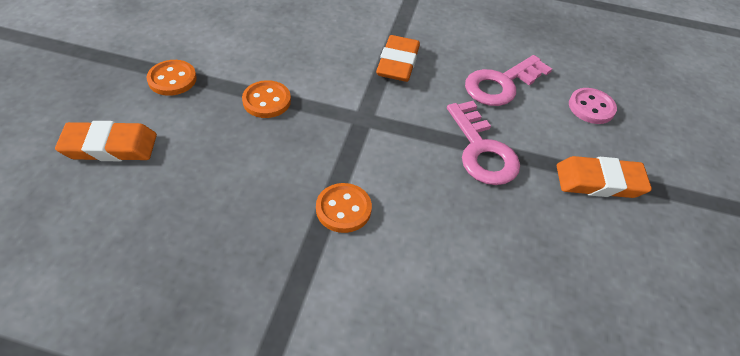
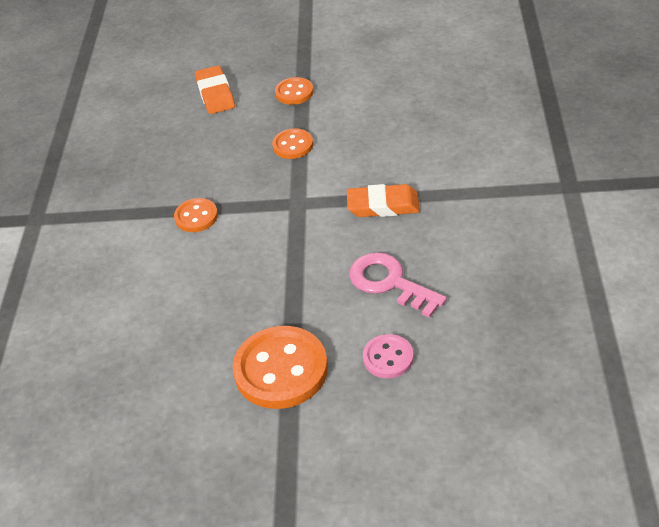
camera: 85 degrees right, 5 degrees down
(482, 150) = (289, 283): pink key -> none
(599, 181) = (281, 370): orange eraser -> orange button

